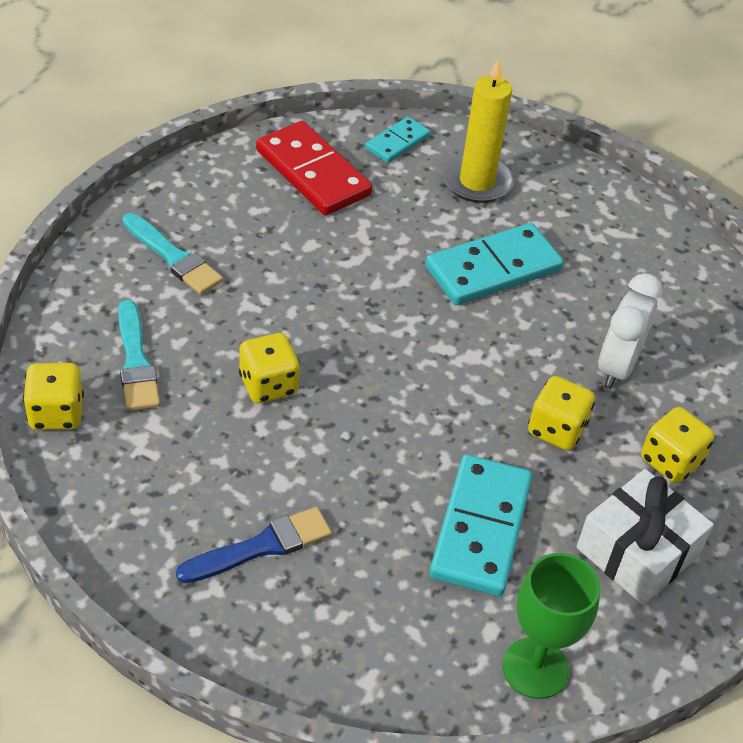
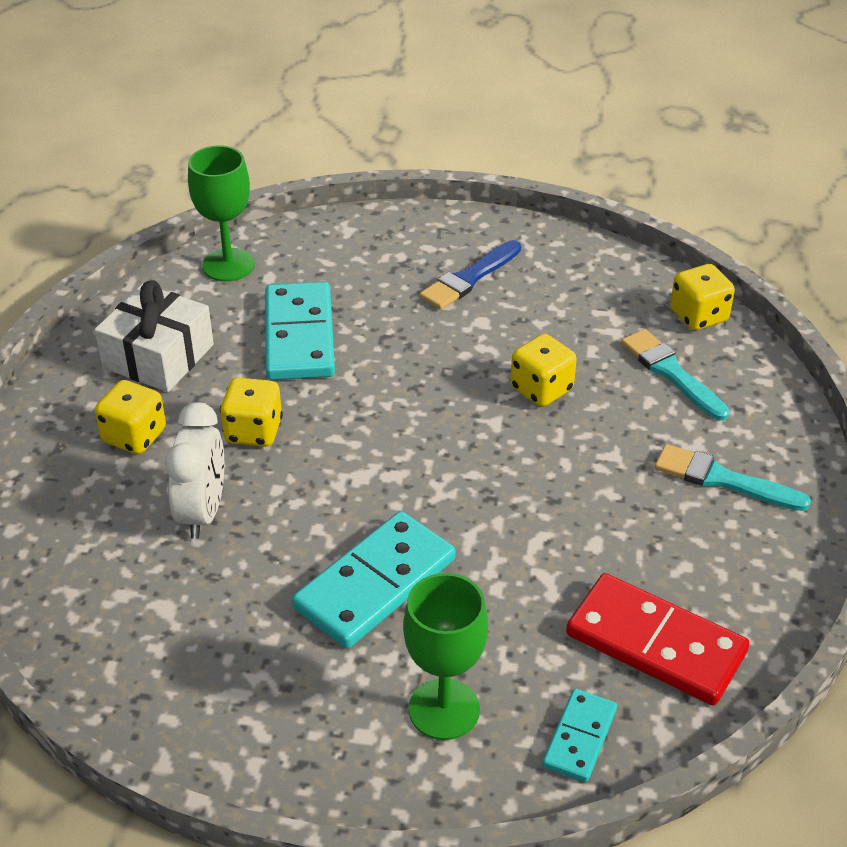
camera: 165 degrees right, 5 degrees down
(476, 181) = (444, 709): yellow candle -> green goblet

